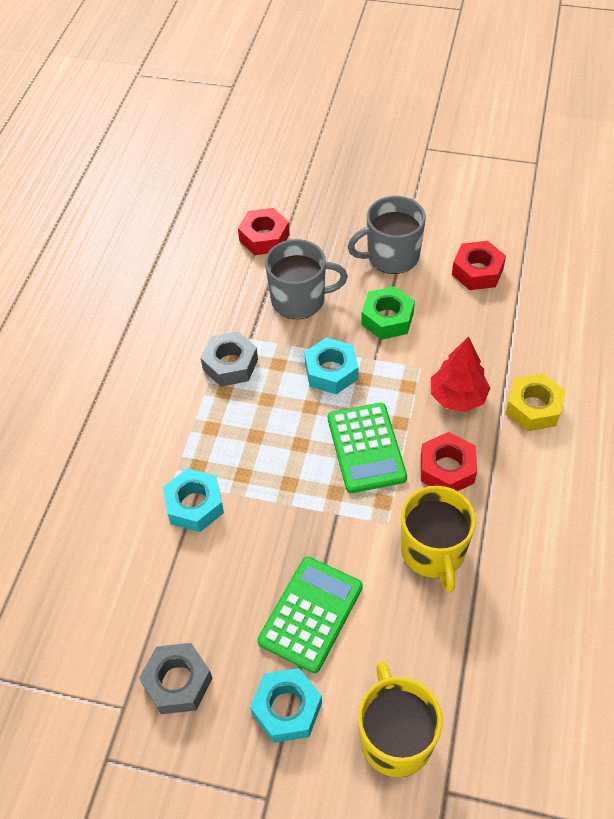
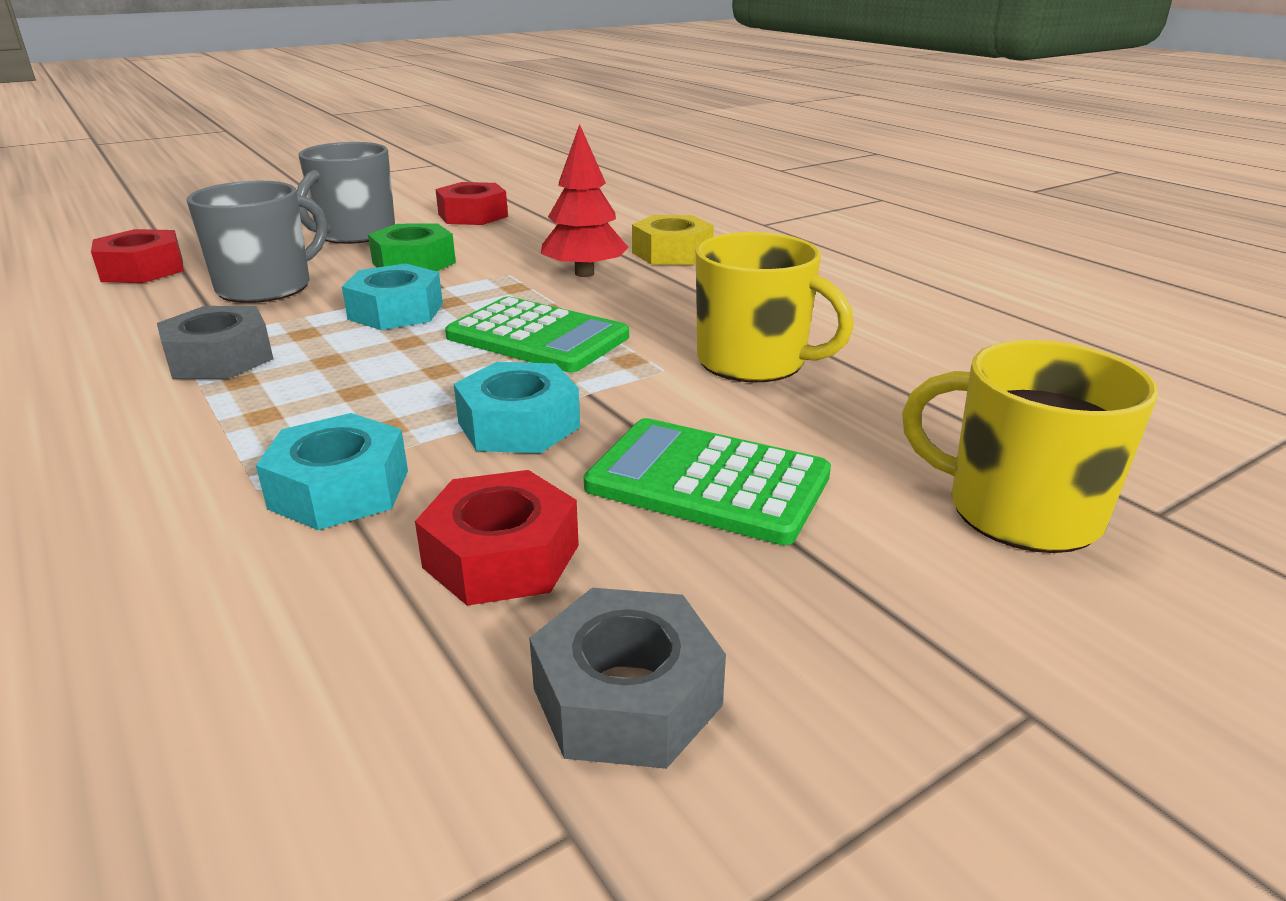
camera: 50 degrees left, 25 degrees down
(287, 709) = (852, 588): turquoise nut -> turquoise nut (519, 425)
(310, 614) = (707, 482): green calculator -> green calculator turned 45 degrees counterclockwise
(447, 469) = (659, 311): red nut -> red nut (501, 556)

